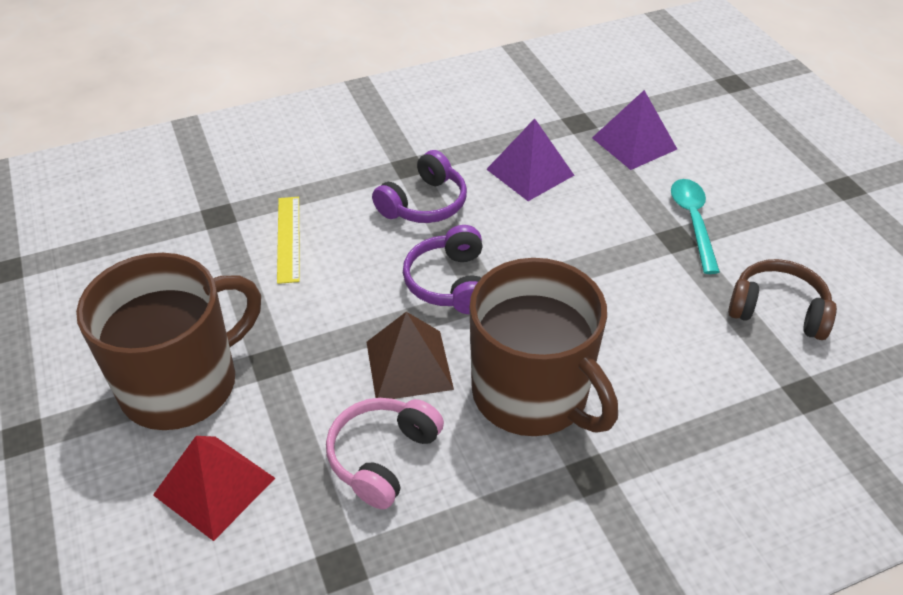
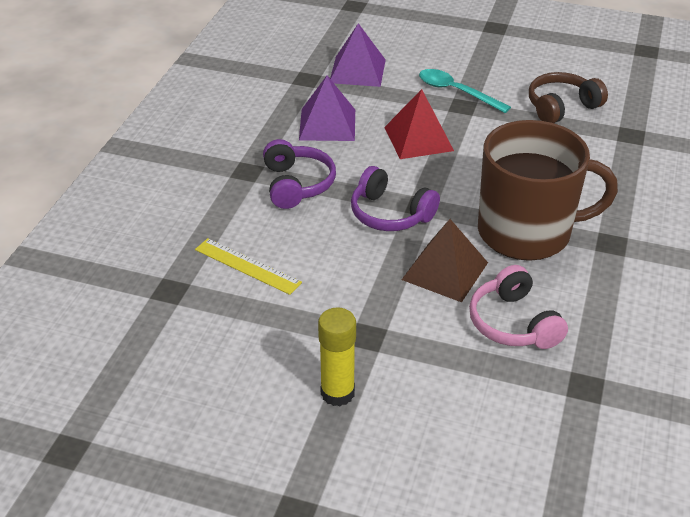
camera: 50 degrees left, 5 degrees down
(182, 383) = (337, 393): brown mug -> yellow glue stick
(214, 486) = (458, 419): red pyramid -> red pyramid (418, 139)

